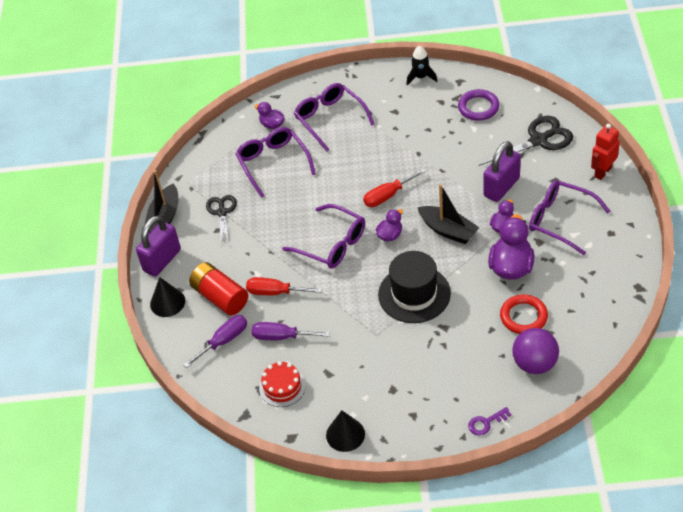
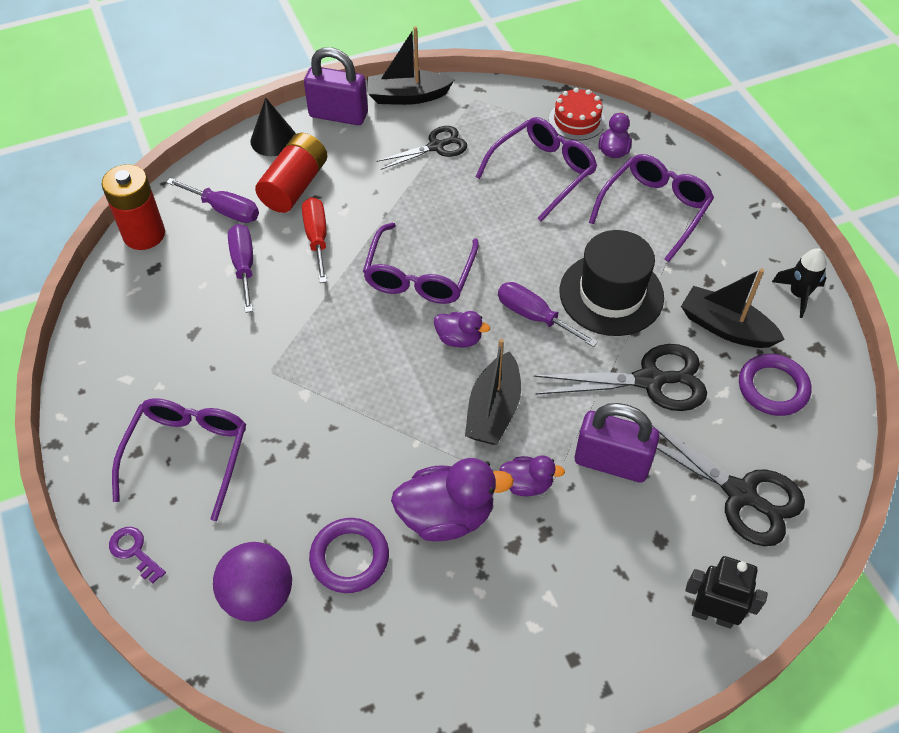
camera: 65 degrees right, 5 degrees up
(225, 392) = (144, 234): none -> red battery
(282, 387) = (162, 290): red cake -> red cake (576, 120)
(345, 434) = (94, 379): black cone -> none
(388, 196) = (534, 316): red screwdriver -> purple screwdriver
(414, 294) = (356, 397): black hat -> black hat (611, 294)
(431, 114) = (725, 327): none -> black boat
(454, 156) = (650, 380): none -> black scissors
(523, 316) = (349, 557): red ring -> purple ring
(560, 220) = (572, 568): purple glasses -> purple glasses (188, 454)
(602, 172) = (712, 615): red robot -> black robot

